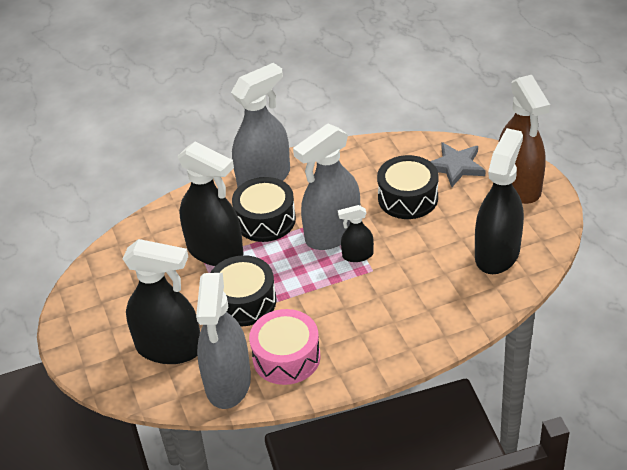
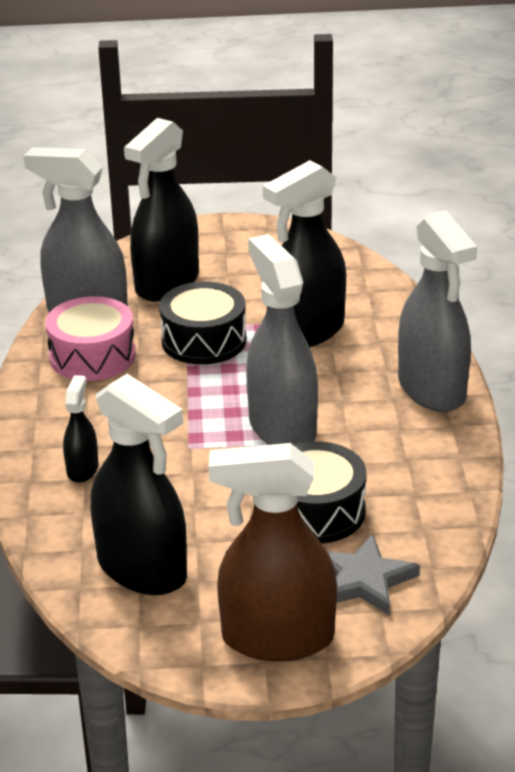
camera: 105 degrees right, 10 degrees down
(265, 220) = (343, 377): black drum -> none
(357, 255) = (225, 440): black spray bottle -> black spray bottle (82, 469)

